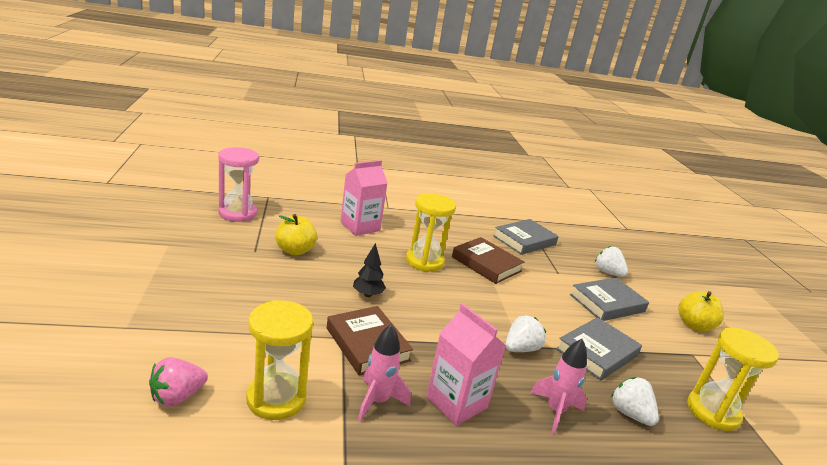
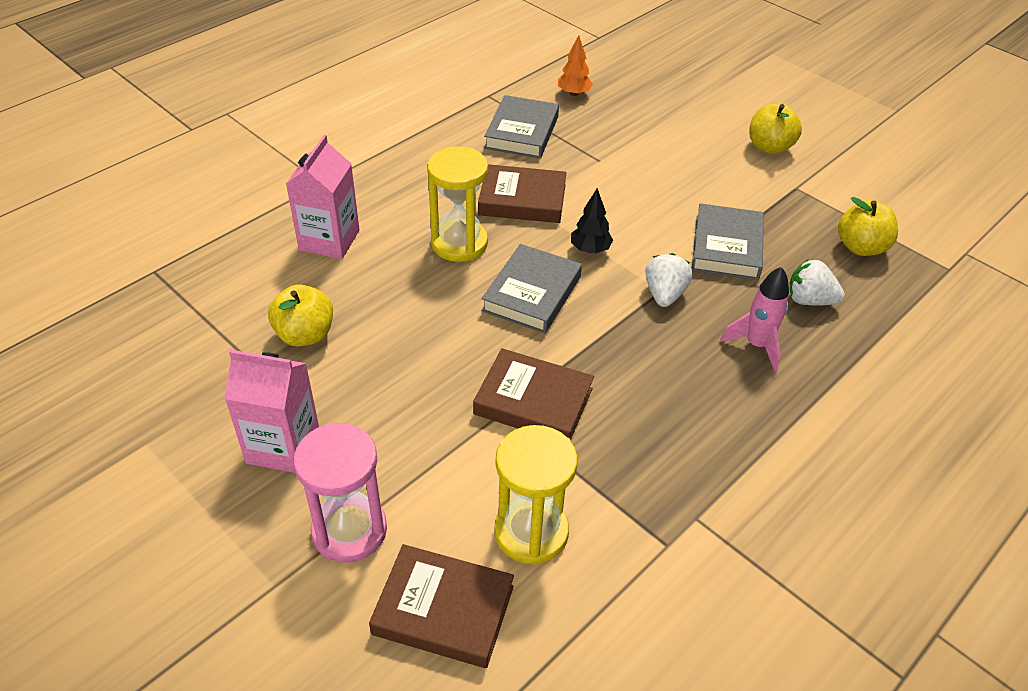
camera: 35 degrees left, 20 degrees up
(177, 397) = (443, 610): pink strawberry -> brown book
(237, 213) = (156, 328): pink hourglass -> pink hourglass (349, 530)
(368, 294) = (458, 337): black tree -> black tree (590, 249)
(377, 401) = (616, 458): pink rocket -> none
(456, 402) = (677, 402): pink carton -> pink carton (283, 446)
(579, 241) = (574, 93): none -> orange tree
(607, 273) = (642, 125): white strawberry -> none
(607, 303) = (679, 172): grey book -> grey book (532, 294)
(713, 412) = (861, 247): yellow hourglass -> yellow apple

